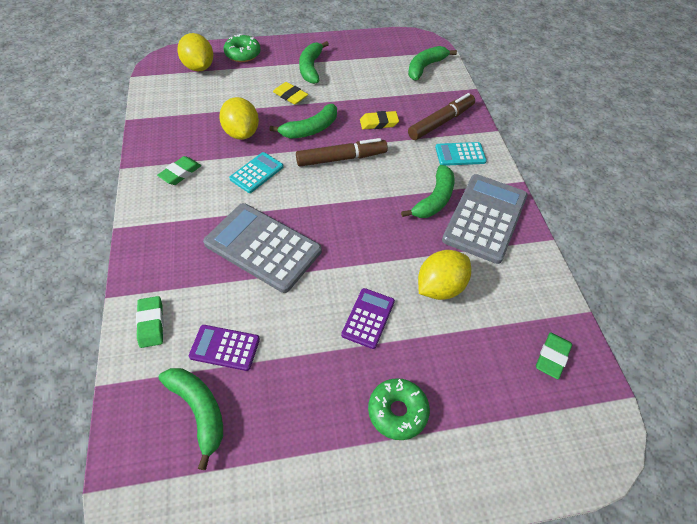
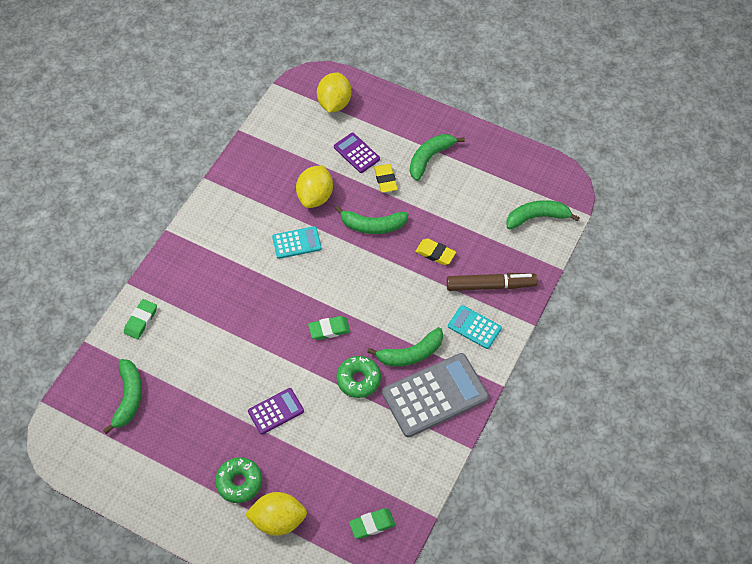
camera: 40 degrees right, 5 degrees up
(180, 173) = (242, 208): green eraser -> green eraser (329, 329)
(225, 348) = (171, 368): purple calculator -> purple calculator (356, 153)
(243, 54) = (383, 107): green donut -> green donut (358, 380)
(263, 247) = (251, 310): grey calculator -> none
(341, 158) = (372, 270): brown marker -> none
(440, 287) = (345, 424): yellow lemon -> yellow lemon (278, 520)

